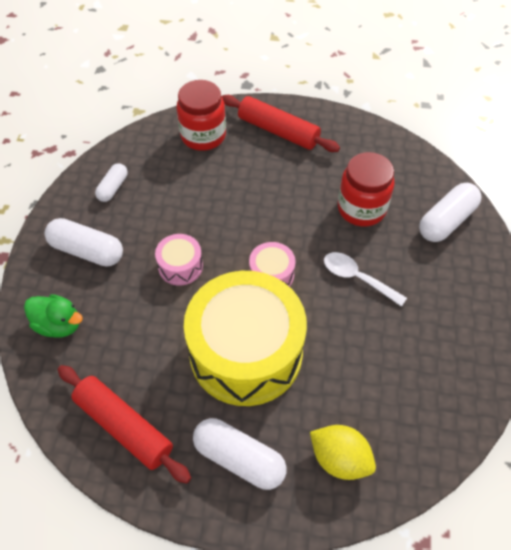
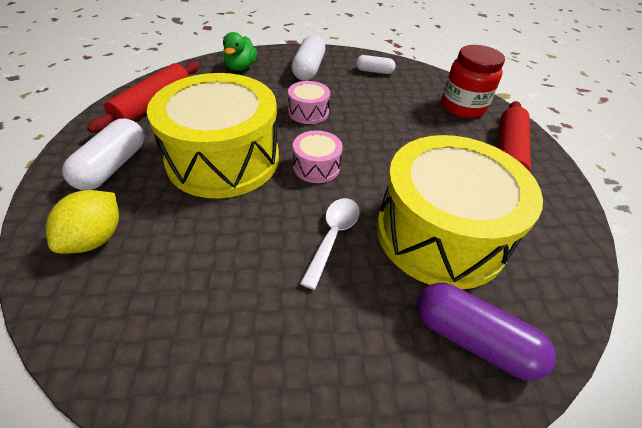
camera: 75 degrees right, 10 degrees down
(361, 208) = (440, 233): red jar -> yellow drum
(446, 221) = (473, 339): white capsule -> purple capsule

